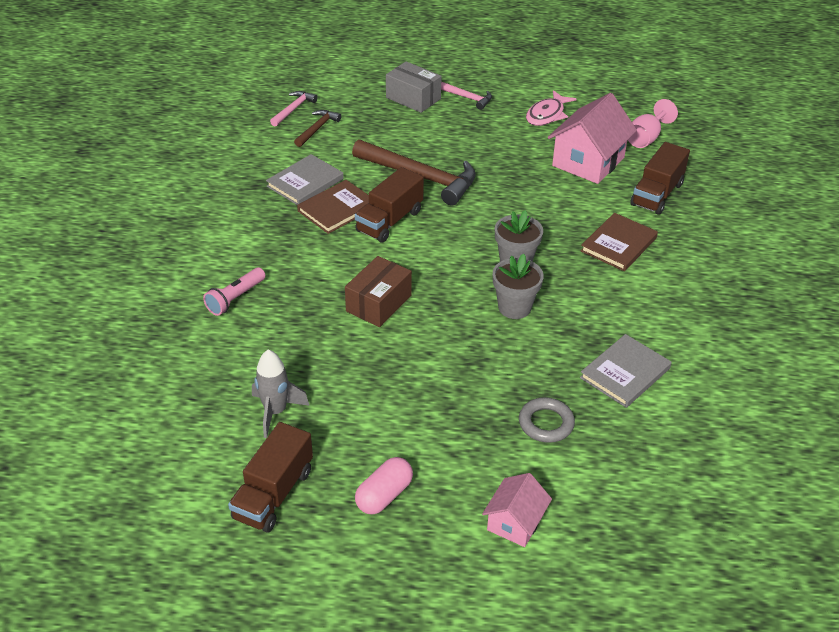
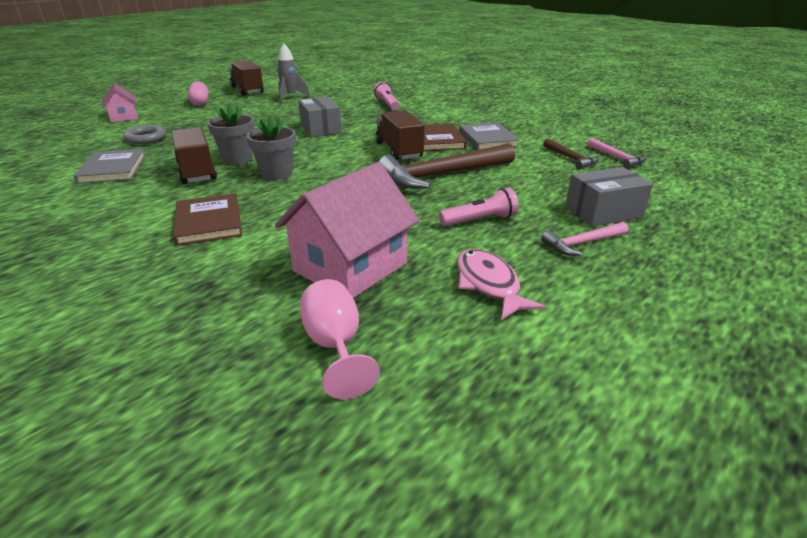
camera: 125 degrees right, 10 degrees down
(378, 303) = (320, 129): brown box -> grey box
(479, 138) = (479, 220): none -> pink flashlight
(588, 162) = (350, 267): pink house -> pink house turned 60 degrees clockwise
(657, 194) = (224, 284): brown truck -> brown truck (197, 171)

